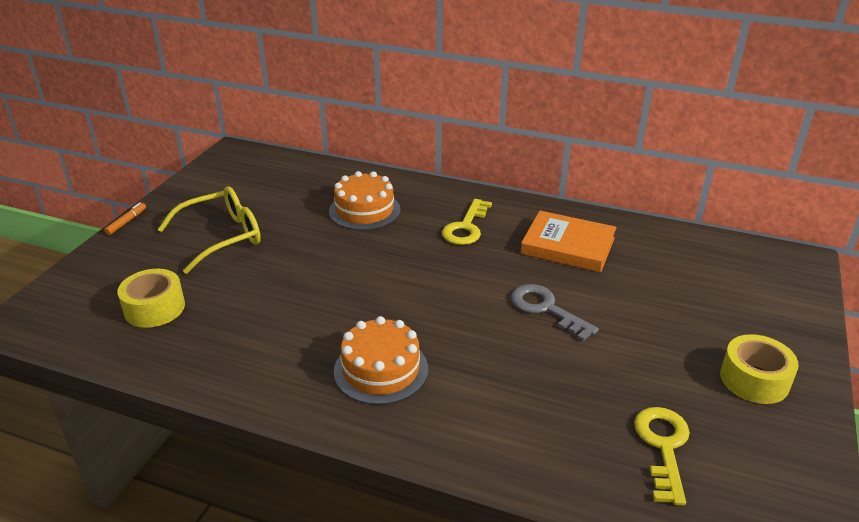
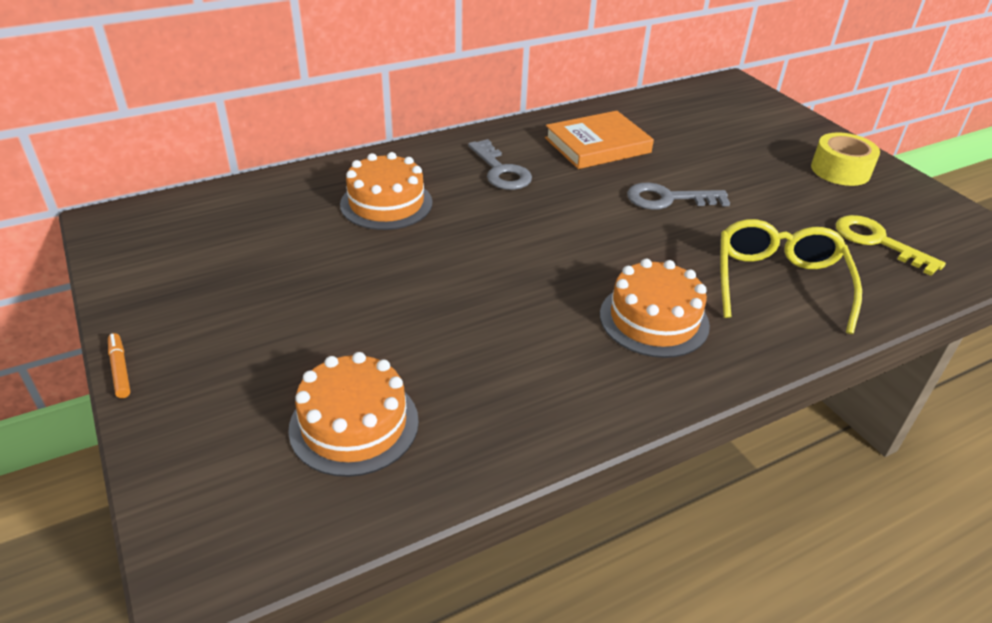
camera: 50 degrees left, 5 degrees up
(154, 308) = (354, 424): yellow tape -> orange cake
(222, 237) = (285, 310): yellow glasses -> yellow glasses (778, 282)
(466, 227) = (501, 171): yellow key -> grey key

